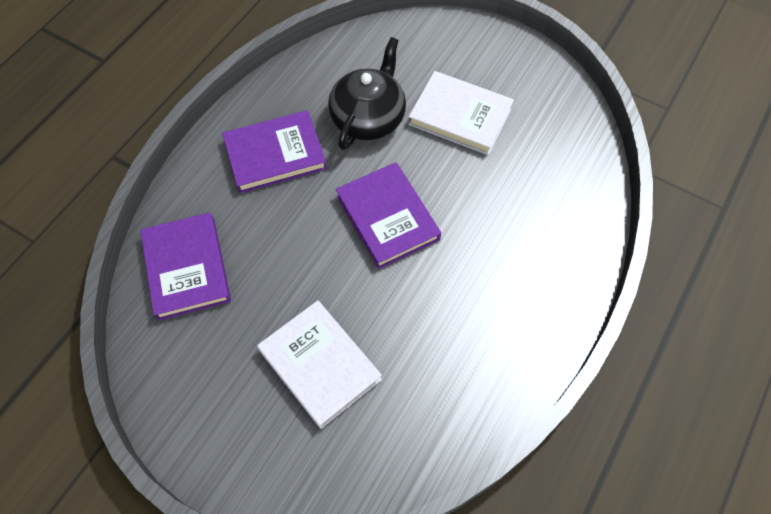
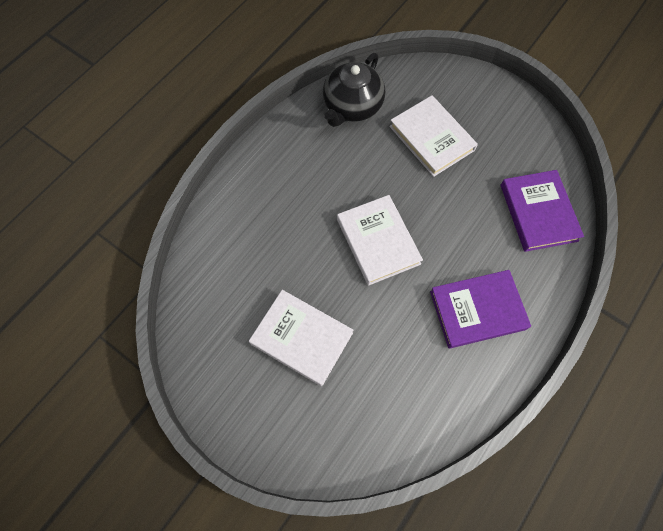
camera: 175 degrees left, 5 degrees up
(368, 118) = (390, 344): black teapot -> black teapot (352, 106)
(387, 217) = (378, 241): purple book -> white book

